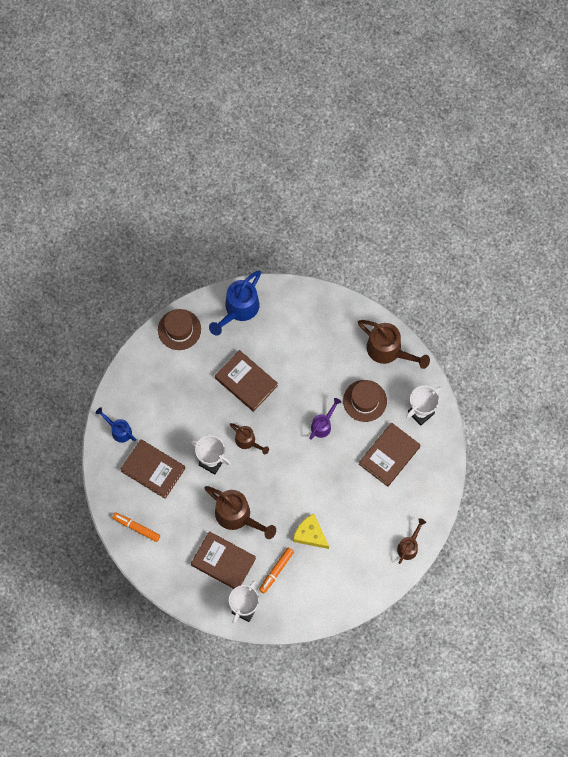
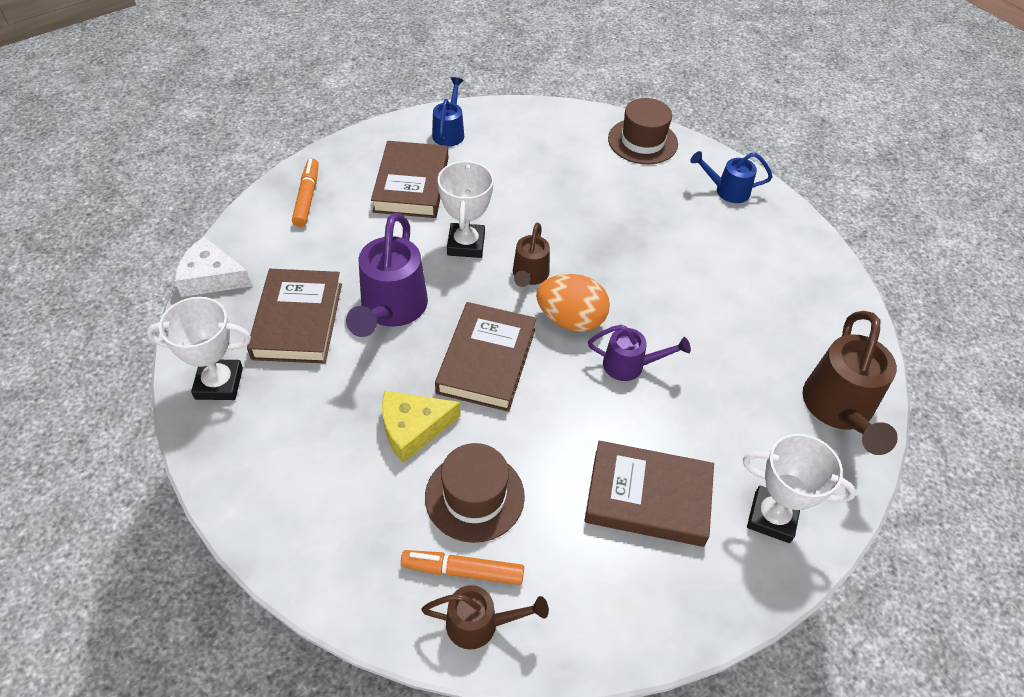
camera: 60 degrees right, 20 degrees down
(174, 594) = (211, 277): none -> white cheese
(237, 516) = (391, 309): brown watering can -> purple watering can
(239, 309) = (727, 191): blue watering can -> blue watering can, size x0.58
(246, 382) = (624, 239): brown book -> brown book (486, 361)
(276, 571) = (314, 403): orange marker -> orange marker (463, 570)
(284, 436) = (571, 320): none -> orange egg
(310, 534) = (413, 428): yellow cheese -> yellow cheese turned 120 degrees counterclockwise
(365, 401) = (720, 411): brown hat -> brown hat (474, 496)

